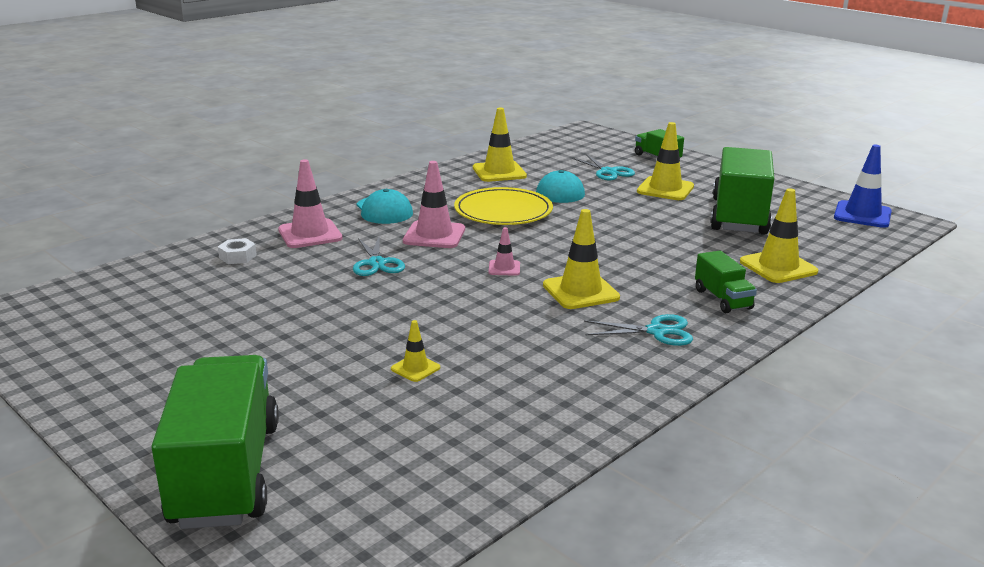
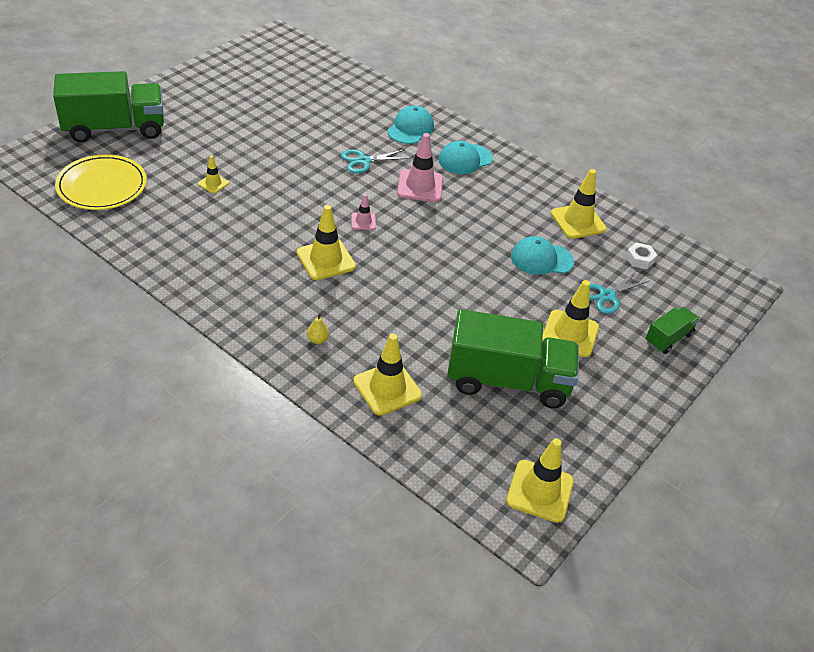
camera: 80 degrees right, 20 degrees up
(238, 256) = (367, 103): white nut -> white nut (640, 259)
(310, 234) = (410, 128): pink traffic cone -> turquoise cap
(503, 211) = (480, 222): yellow plate -> yellow plate (102, 186)
(657, 331) = (261, 295): turquoise scissors -> none
(722, 299) = (317, 340): green truck -> yellow pear
(862, 215) = (540, 491): blue traffic cone -> yellow traffic cone

